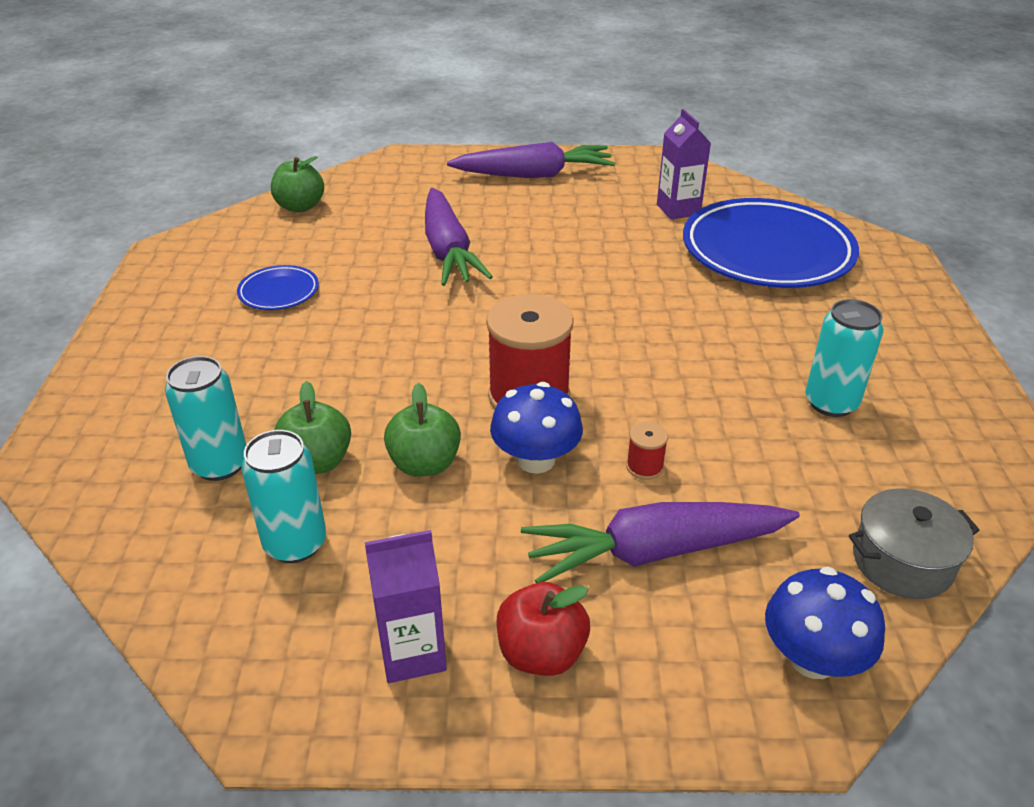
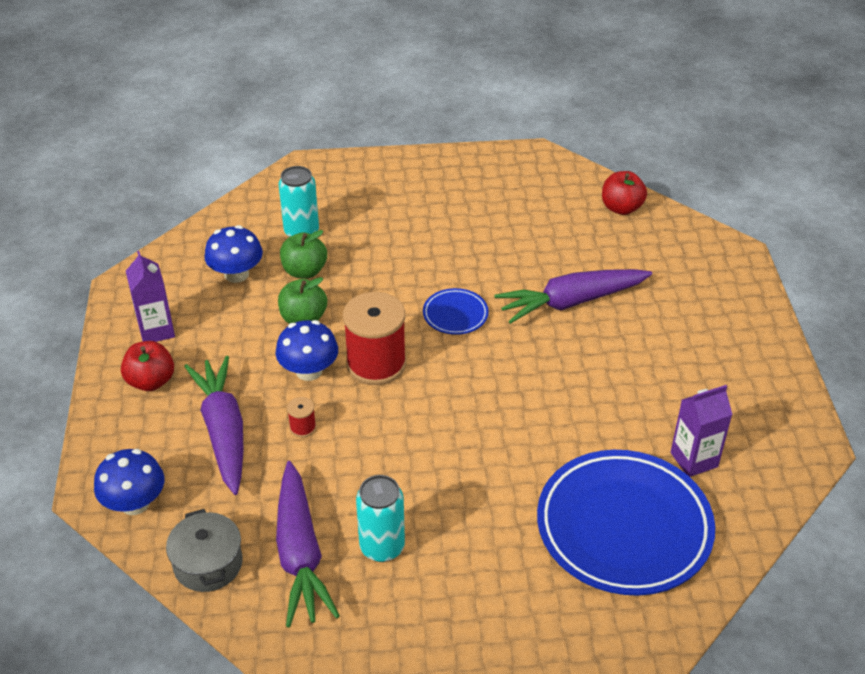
camera: 85 degrees right, 5 degrees up
(279, 292) = (490, 220): blue plate -> blue plate (455, 314)
(295, 543) = (236, 274): turquoise can -> blue mushroom
(300, 207) = (621, 208): green apple -> red apple
(533, 175) = (733, 347): purple carrot -> purple carrot (300, 553)

